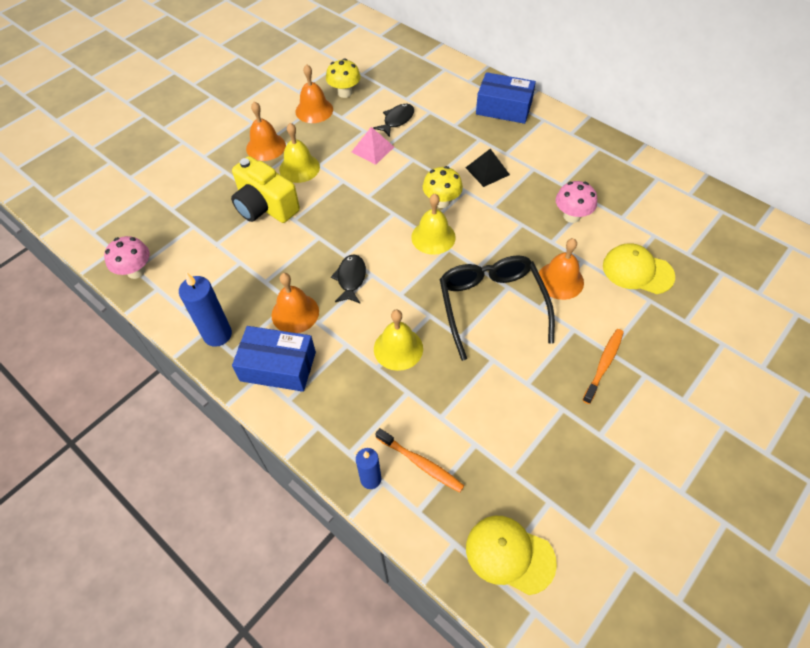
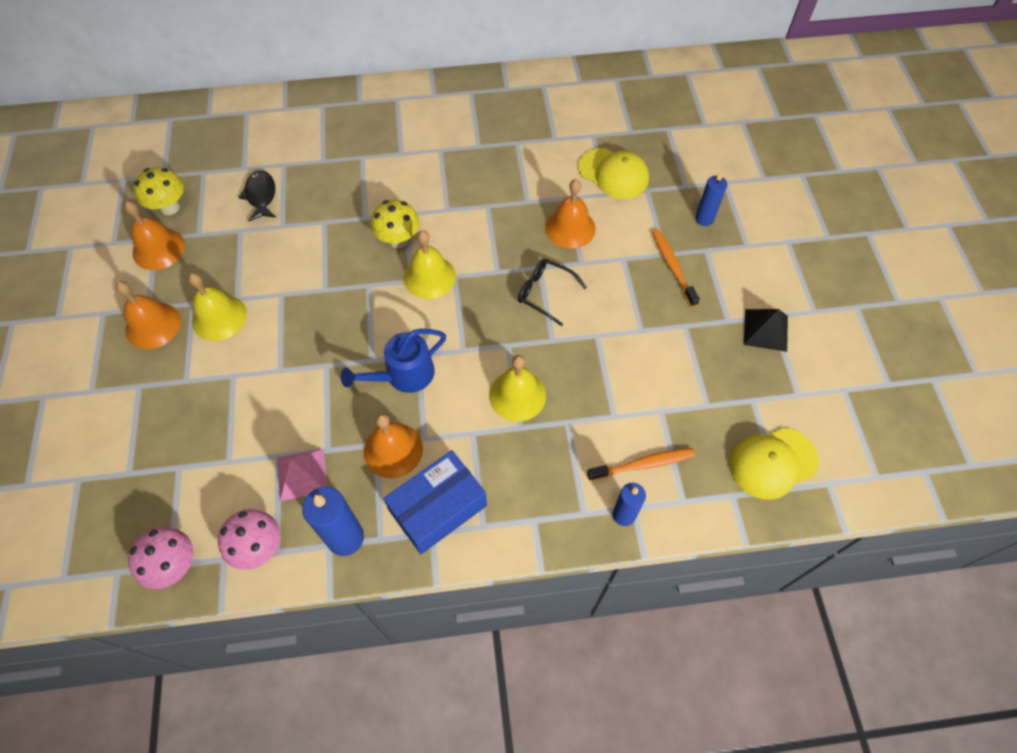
camera: 50 degrees left, 5 degrees up
(265, 206) = (233, 382): yellow camera -> none
(351, 279) = (404, 375): black fish -> blue watering can
(372, 149) = (272, 242): pink pyramid -> pink pyramid (302, 474)
(487, 171) = (404, 181): black pyramid -> black pyramid (766, 330)
(491, 305) = (545, 293): black glasses -> black glasses, size x0.52
(504, 108) = (349, 112): blue box -> none
(571, 216) = (517, 167): pink mushroom -> pink mushroom (259, 547)
(637, 271) = (613, 174): yellow cap -> yellow cap turned 120 degrees counterclockwise
(671, 354) = (704, 219): none -> blue candle

